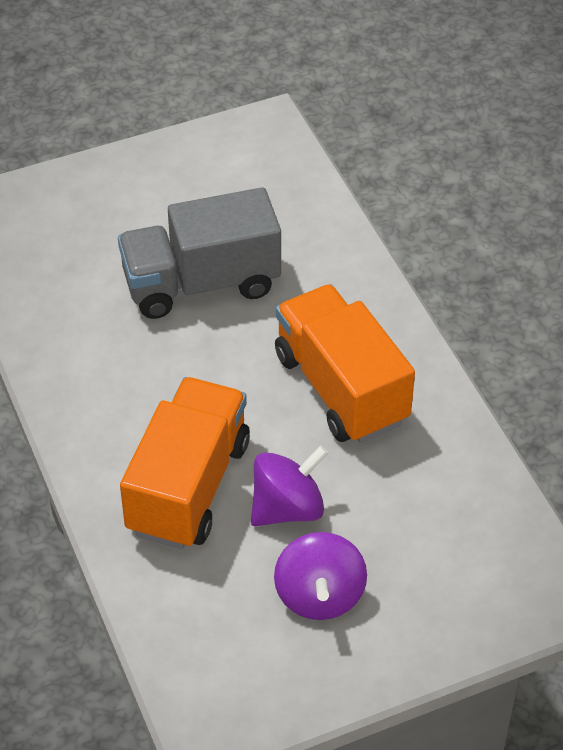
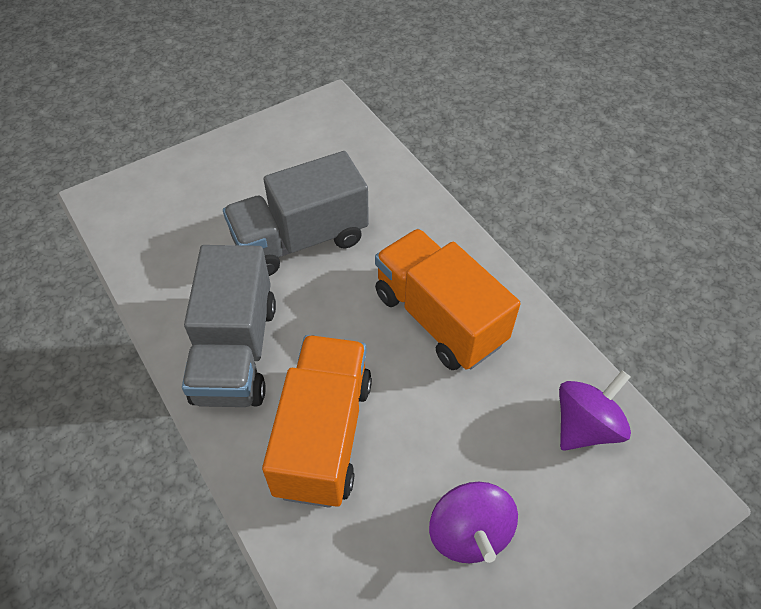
camera: 10 degrees left, 5 degrees up
(109, 392) = (236, 352): none -> grey truck
(288, 508) = (419, 443): purple spinning top -> purple spinning top (585, 426)

